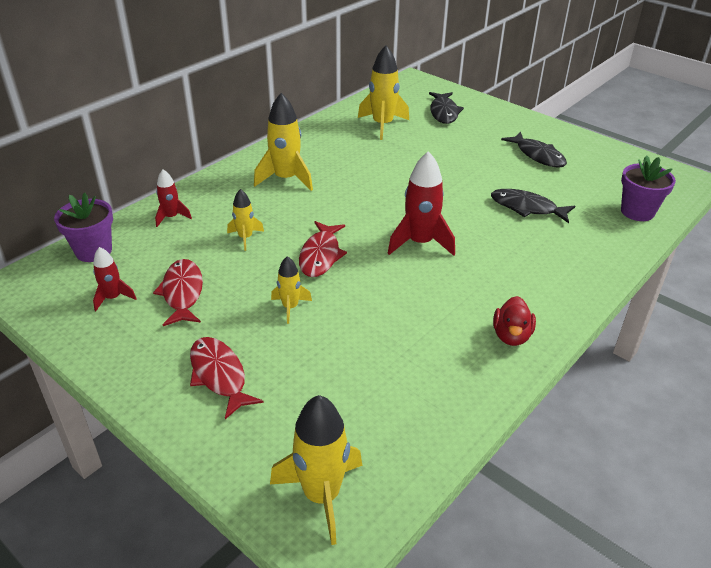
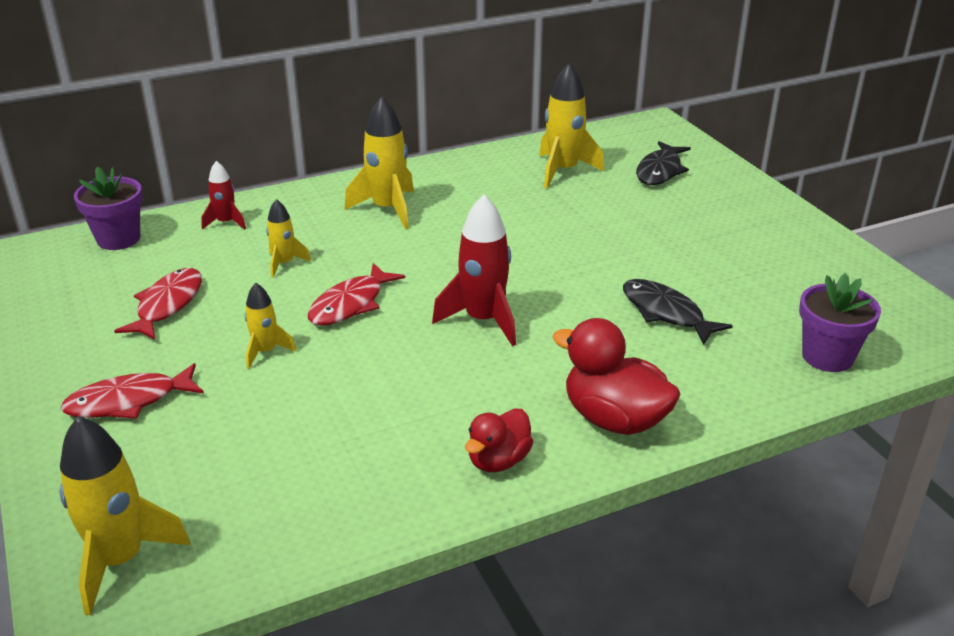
camera: 25 degrees right, 5 degrees down
(113, 298) = (96, 291): red rocket -> none
(219, 375) = (129, 401): red fish -> red fish turned 105 degrees counterclockwise
(538, 155) = (744, 251): black fish -> none
(555, 286) = (614, 419): none -> red duck

